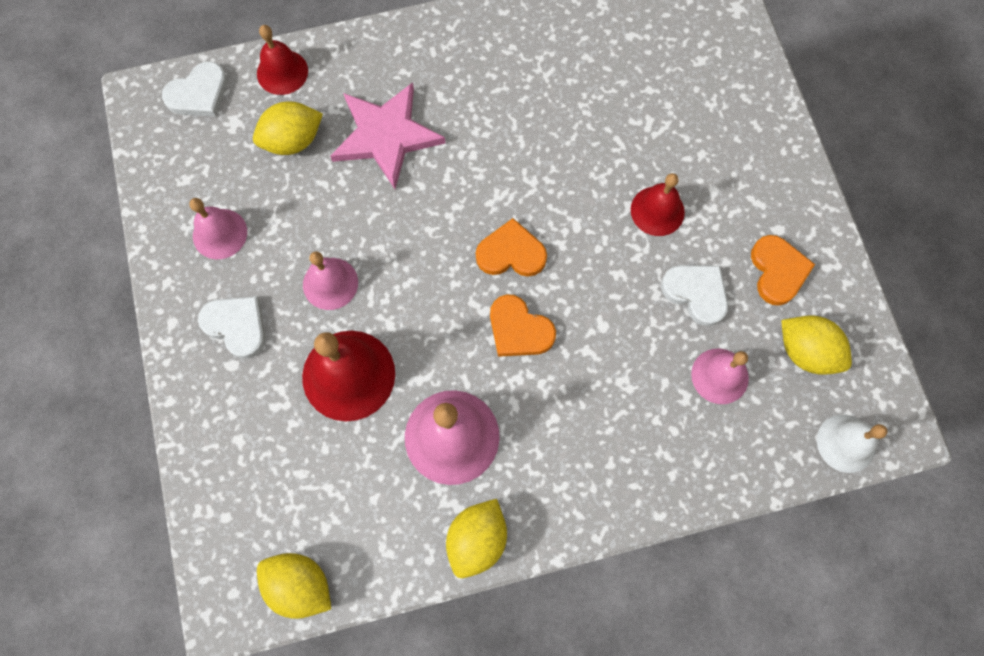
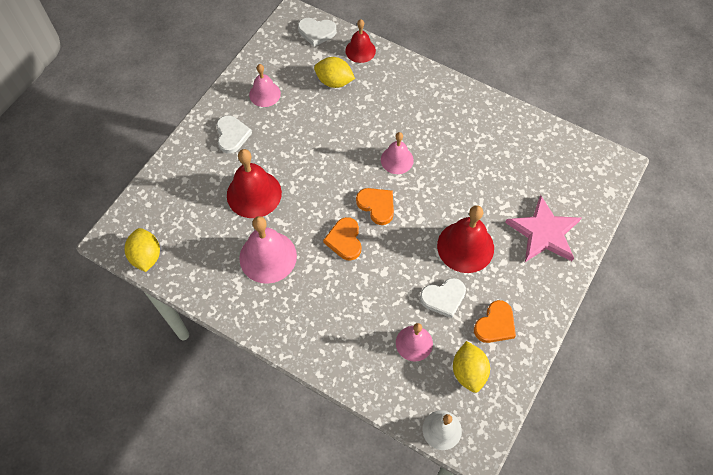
camera: 45 degrees right, 10 degrees down
(330, 283) = (286, 151): pink bell -> pink bell (397, 160)
(386, 136) = (376, 112): pink star -> pink star (544, 232)
(477, 539) = (232, 307): yellow lemon -> none
(657, 211) = (465, 247): red bell -> red bell, size x1.62
(696, 293) = (443, 298): white heart -> white heart turned 75 degrees clockwise

